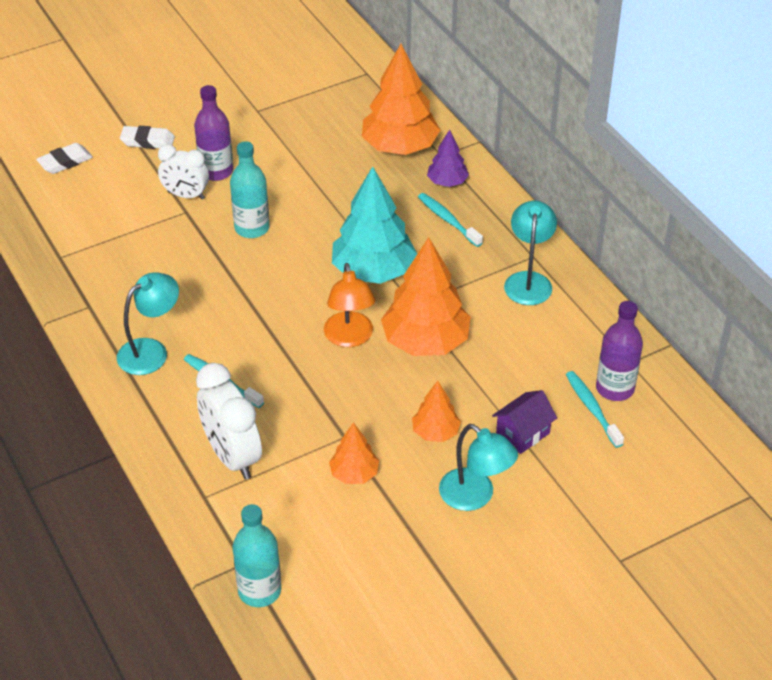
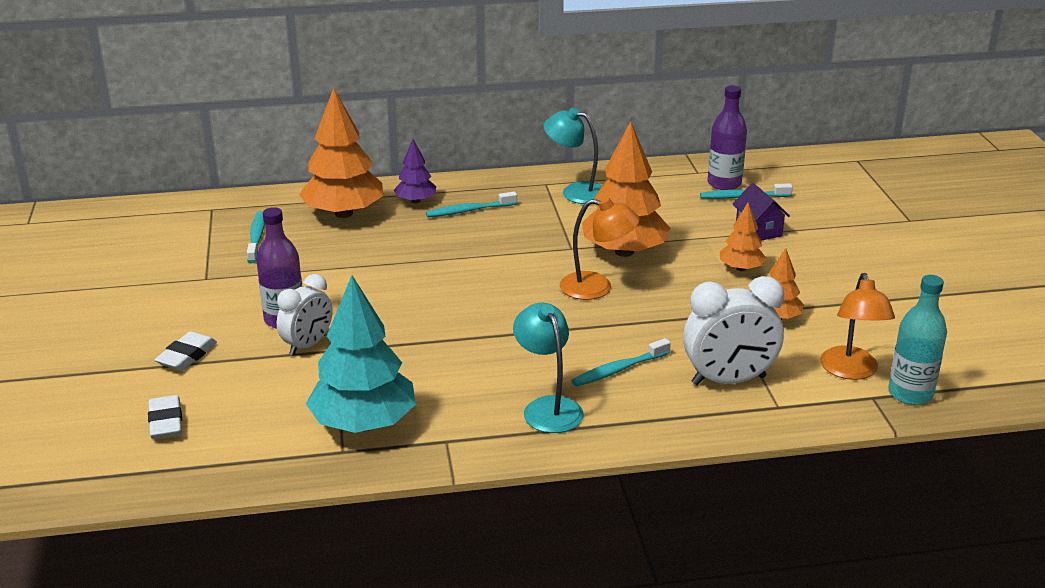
camera: 70 degrees left, 15 degrees down
(252, 228) = (397, 313): turquoise bottle -> none
(281, 541) = (851, 371): none -> orange lamp
(332, 113) = (256, 238): none -> turquoise toothbrush
(373, 271) = (512, 259): turquoise tree -> turquoise tree (363, 424)
(475, 496) = (824, 265): turquoise lamp -> none

